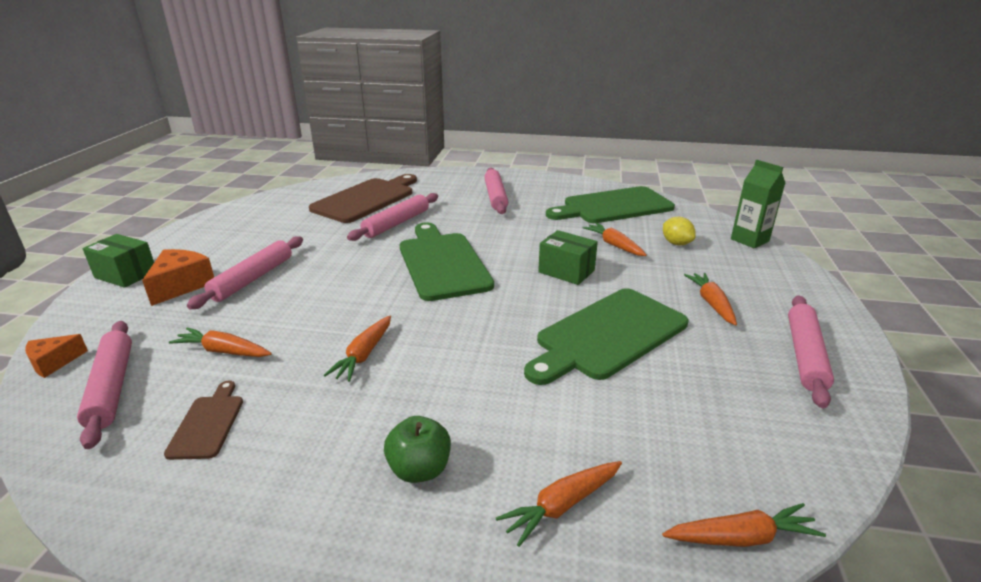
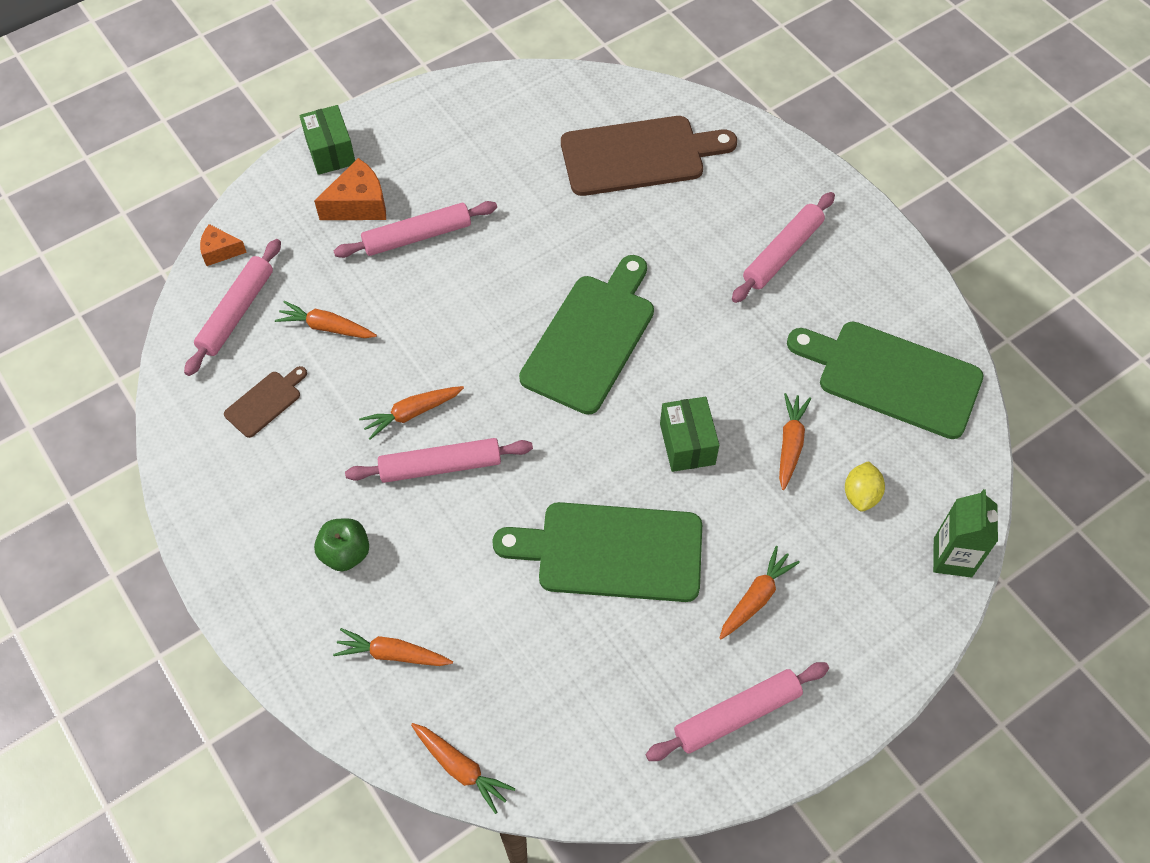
camera: 45 degrees right, 30 degrees up
(223, 351) = (326, 327): orange carrot -> orange carrot turned 45 degrees counterclockwise
(396, 223) = (620, 232): pink rolling pin -> pink rolling pin (441, 466)

